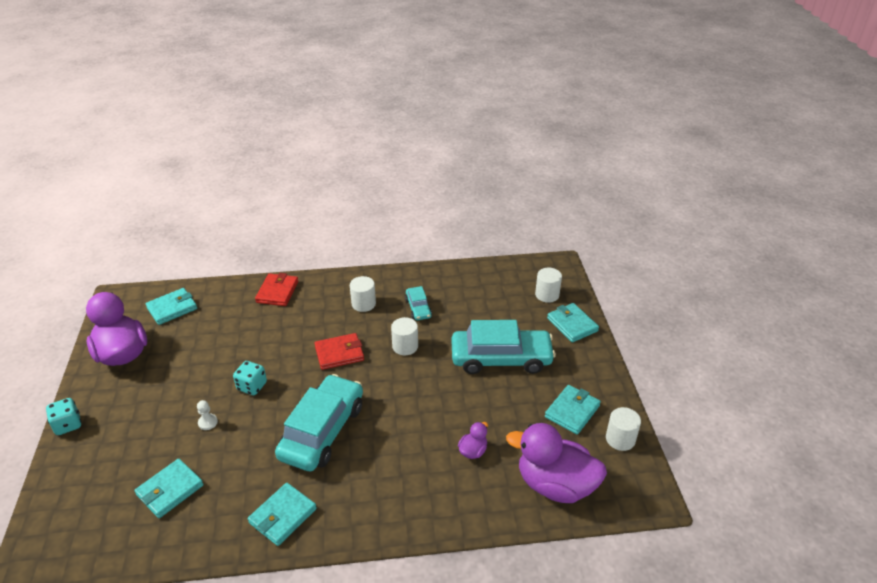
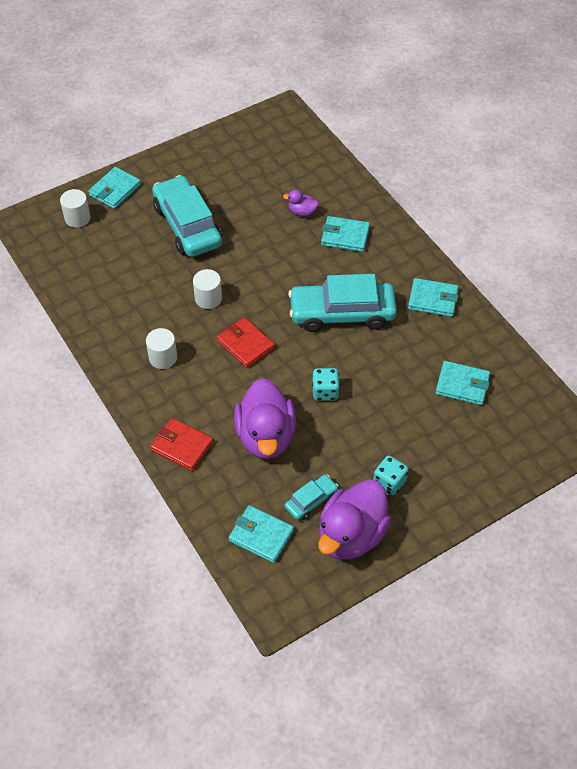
camera: 115 degrees left, 15 degrees up
(68, 425) = (457, 513): turquoise dice -> turquoise dice (389, 482)
(208, 422) = (384, 401): white pawn -> none
(277, 292) = (182, 446): red wallet -> red wallet turned 45 degrees clockwise
(418, 308) = (147, 309): turquoise car -> turquoise car (311, 501)
(555, 485) = (304, 159): purple duck -> purple duck (266, 436)
(572, 411) = (225, 166): turquoise wallet -> turquoise wallet (345, 236)
(620, 439) = (238, 134): white cylinder -> none

